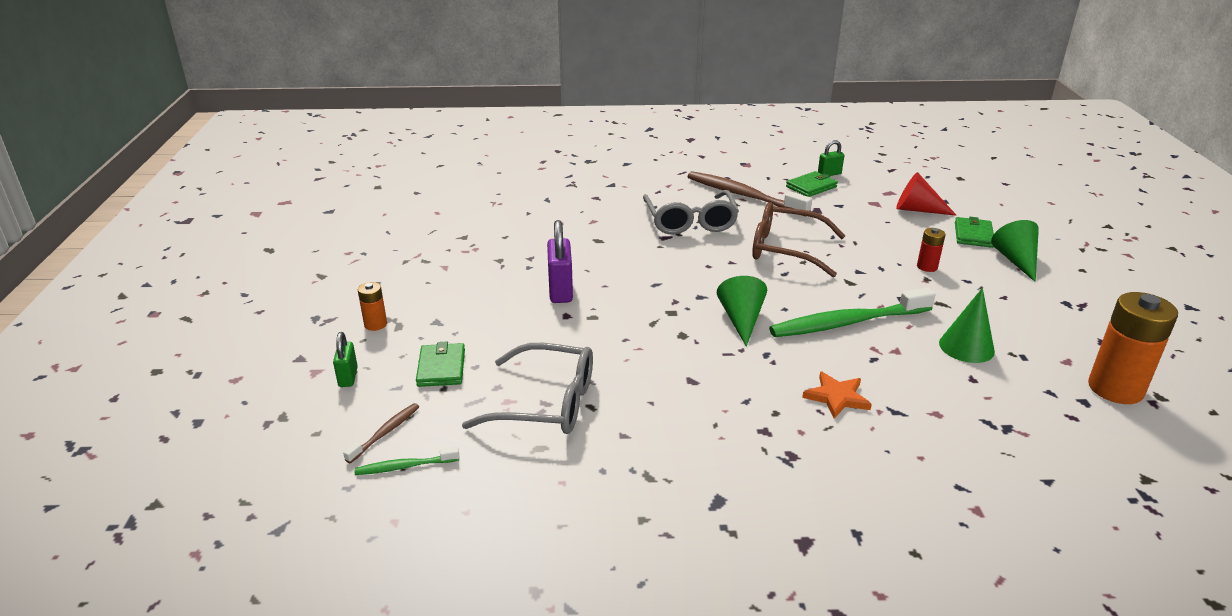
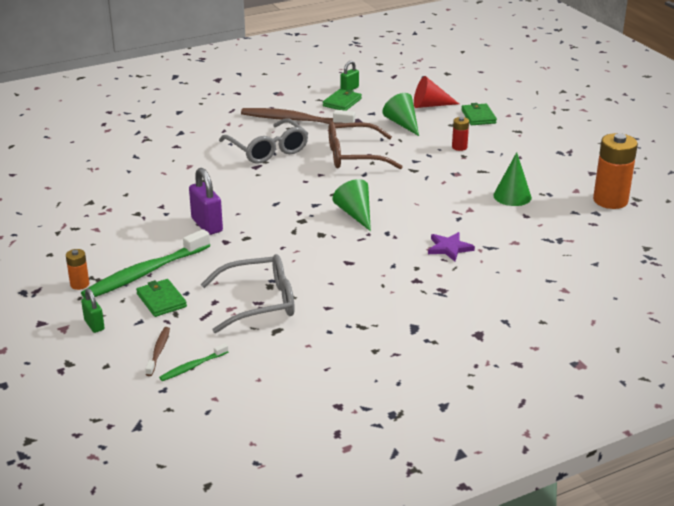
camera: 25 degrees left, 0 degrees up
(837, 397) = (449, 248): orange star -> purple star
(847, 323) = (428, 199): green toothbrush -> green toothbrush (145, 273)
(1016, 261) = (515, 129): green cone -> green cone (402, 124)

